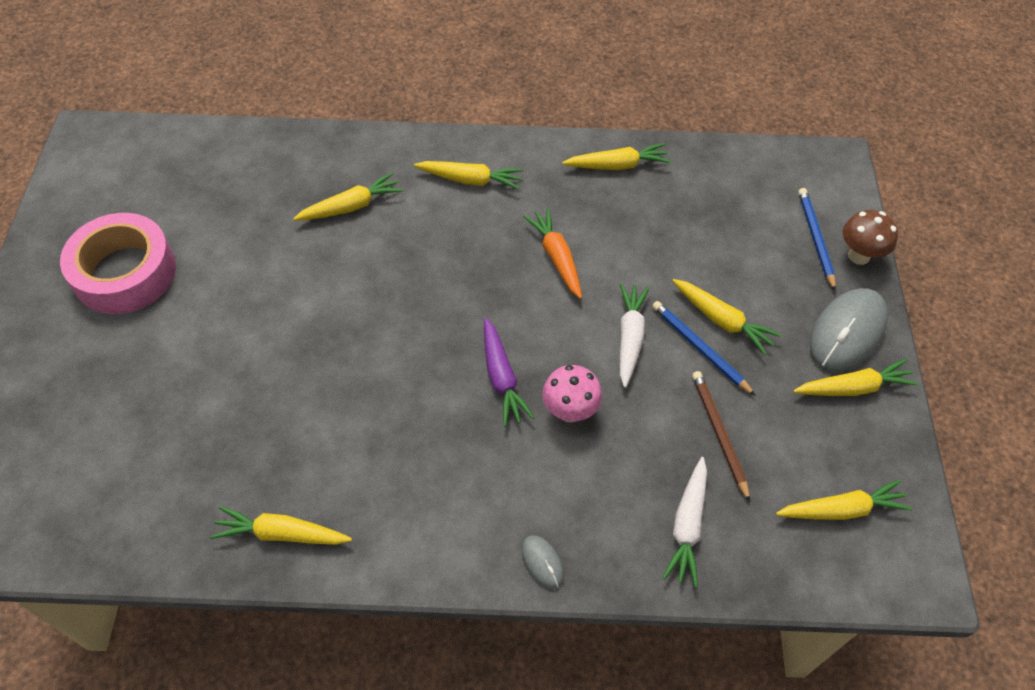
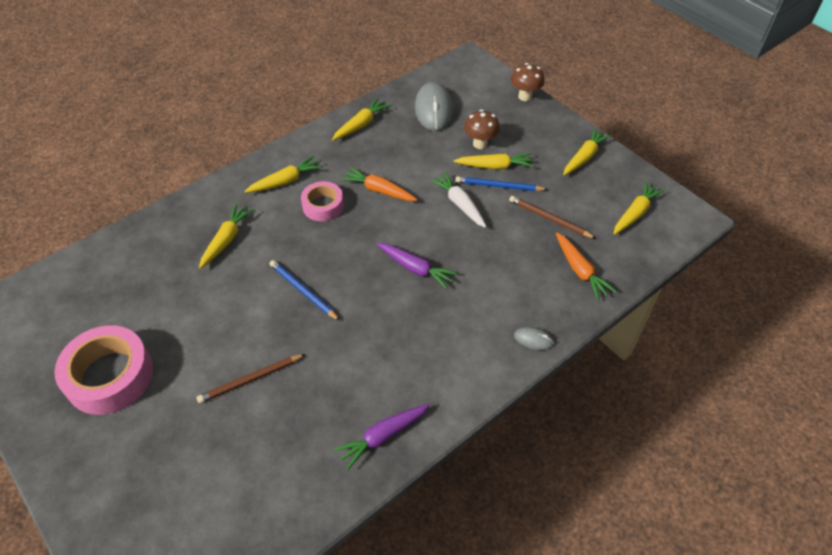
camera: 40 degrees left, 5 degrees down
(228, 372) = (250, 380): none -> brown pencil
(282, 534) = (383, 436): yellow carrot -> purple carrot
(480, 234) = (323, 206): none -> pink tape
(570, 411) = (468, 259): pink mushroom -> none
(687, 526) = (580, 270): white carrot -> orange carrot
(733, 280) = (480, 144): none -> brown mushroom
(815, 239) = (497, 101): blue pencil -> blue pencil (303, 291)
(847, 332) = (556, 134): grey mouse -> grey mouse (434, 109)

